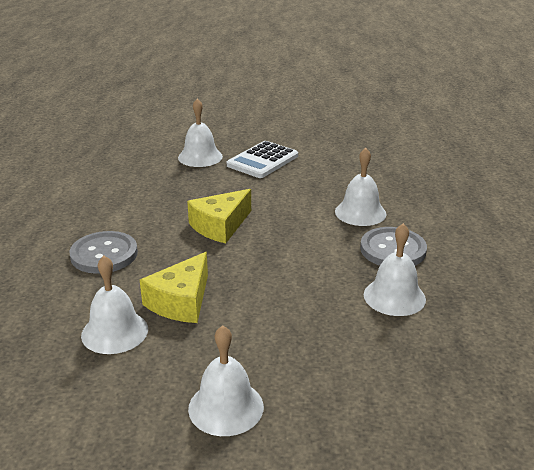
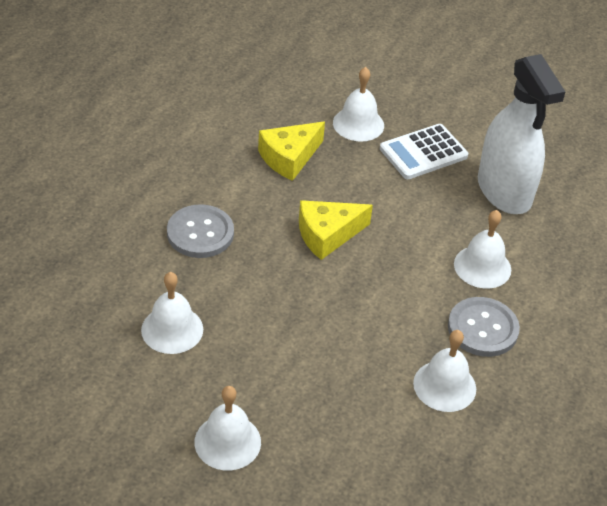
camera: 20 degrees right, 15 degrees up
(181, 301) = (244, 317): yellow cheese -> yellow cheese (289, 157)
(340, 167) = (504, 191): none -> white spray bottle

